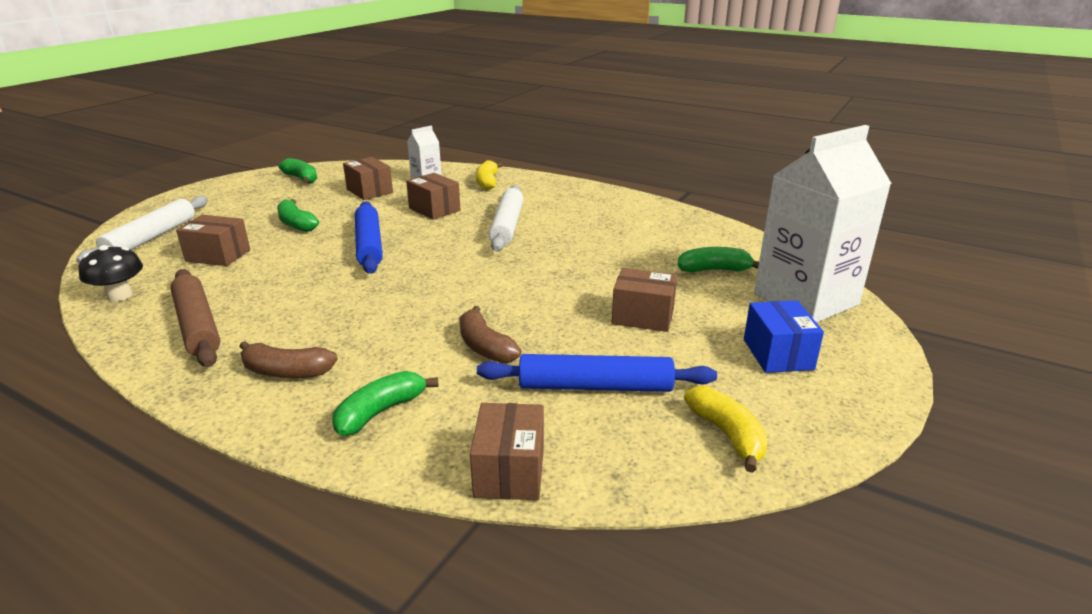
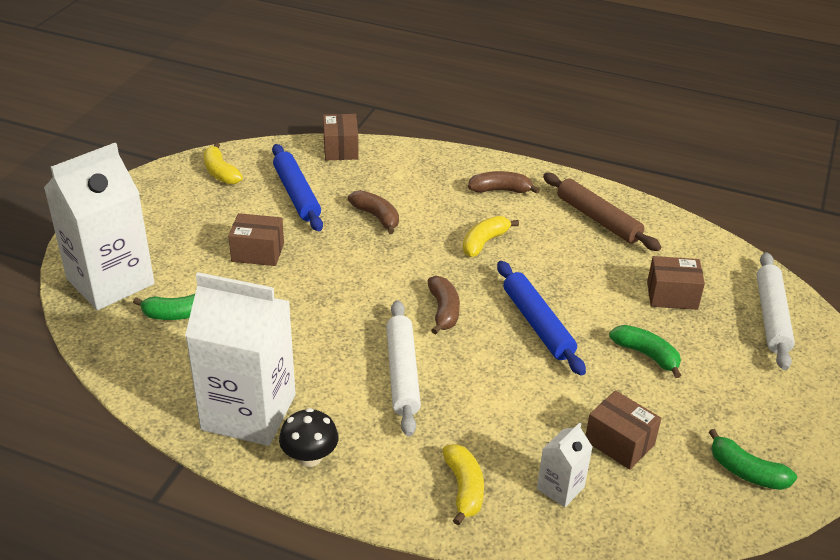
camera: 170 degrees right, 10 degrees up
(120, 295) = (694, 241): black mushroom -> black mushroom (310, 457)
(365, 310) = (484, 242): none -> yellow banana
(380, 412) = (424, 171): green banana -> none
(434, 209) = (505, 402): brown box -> none
(450, 258) = (443, 311): none -> brown banana
(595, 386) = (296, 194): blue rolling pin -> blue rolling pin turned 75 degrees clockwise
(633, 215) = (248, 412): none -> white carton
(778, 354) = (164, 226): blue box -> none

